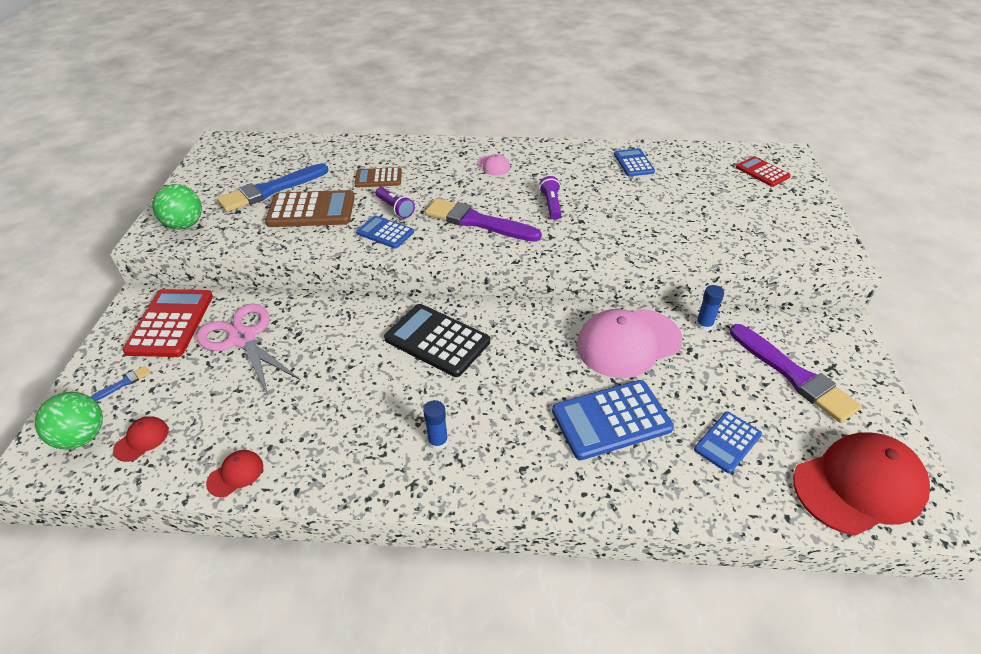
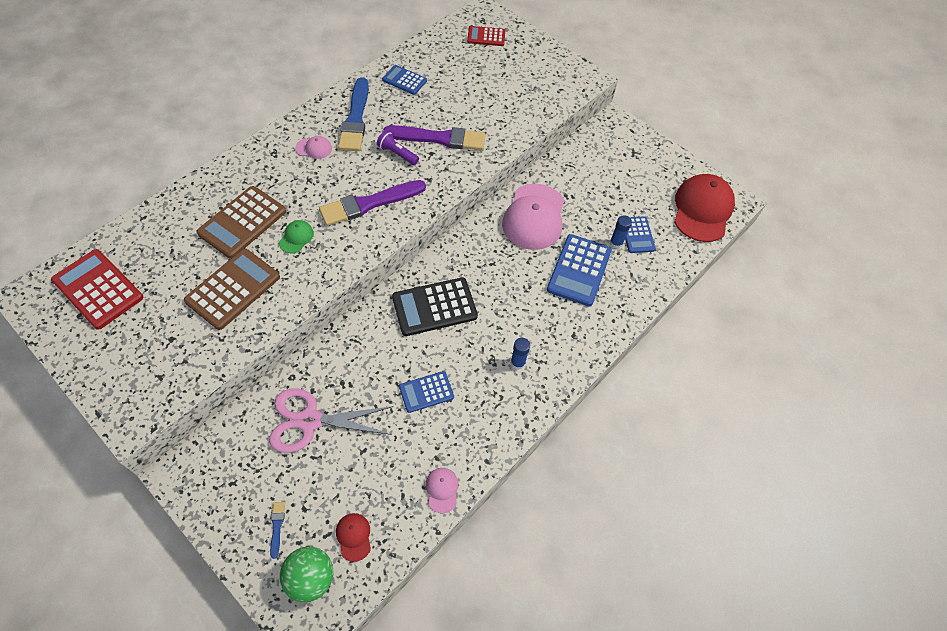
camera: 55 degrees left, 15 degrees up
(171, 323) = (236, 462): red calculator -> red calculator (98, 289)
(185, 225) = (145, 386): green ball -> none
(235, 474) = (442, 490): red cap -> pink cap
(271, 190) = (167, 300): blue brush -> blue brush (355, 118)
(378, 178) = (242, 222): brown calculator -> brown calculator, size x1.69
(385, 232) = (319, 262): blue calculator -> blue calculator (426, 392)
(395, 208) = (296, 237): purple flashlight -> green cap
(704, 325) = (555, 173): blue glue stick -> blue glue stick (616, 243)
(793, 375) = (624, 171): purple brush -> purple brush (439, 138)

